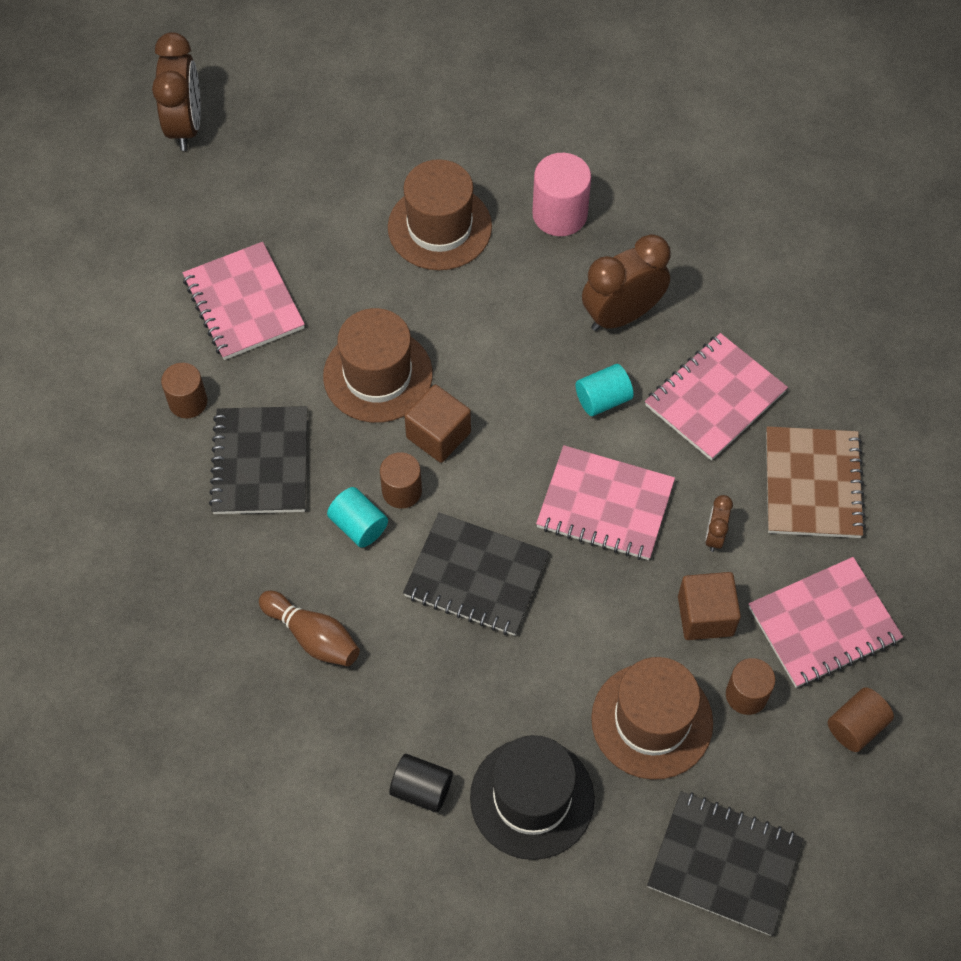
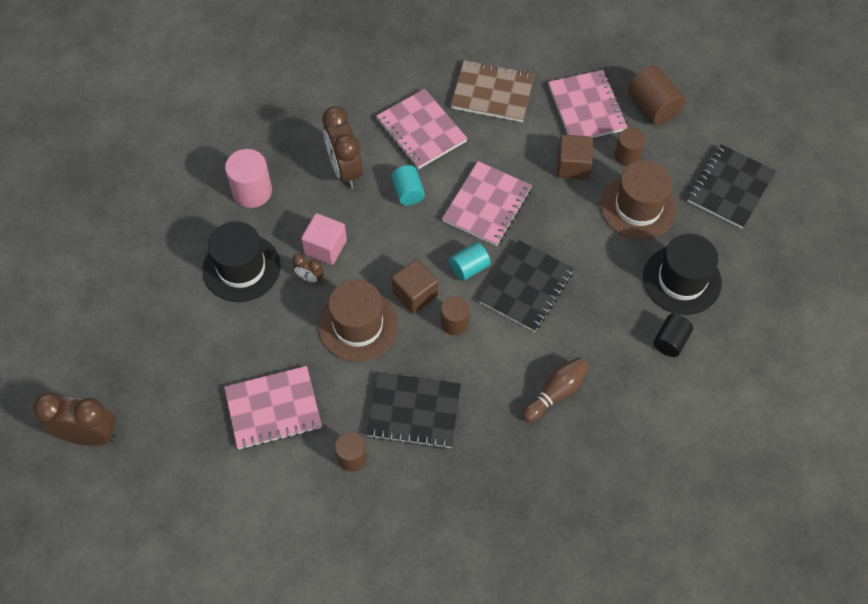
camera: 80 degrees left, 0 degrees up
(358, 525) = (476, 353): turquoise cylinder -> turquoise cylinder (469, 268)
(439, 227) = (241, 268): brown hat -> black hat
(490, 315) = (325, 247): none -> pink cube
(714, 536) = (519, 150): brown clock -> brown clock (310, 278)
(856, 726) = (652, 106): brown cylinder -> brown cylinder, size x1.51

